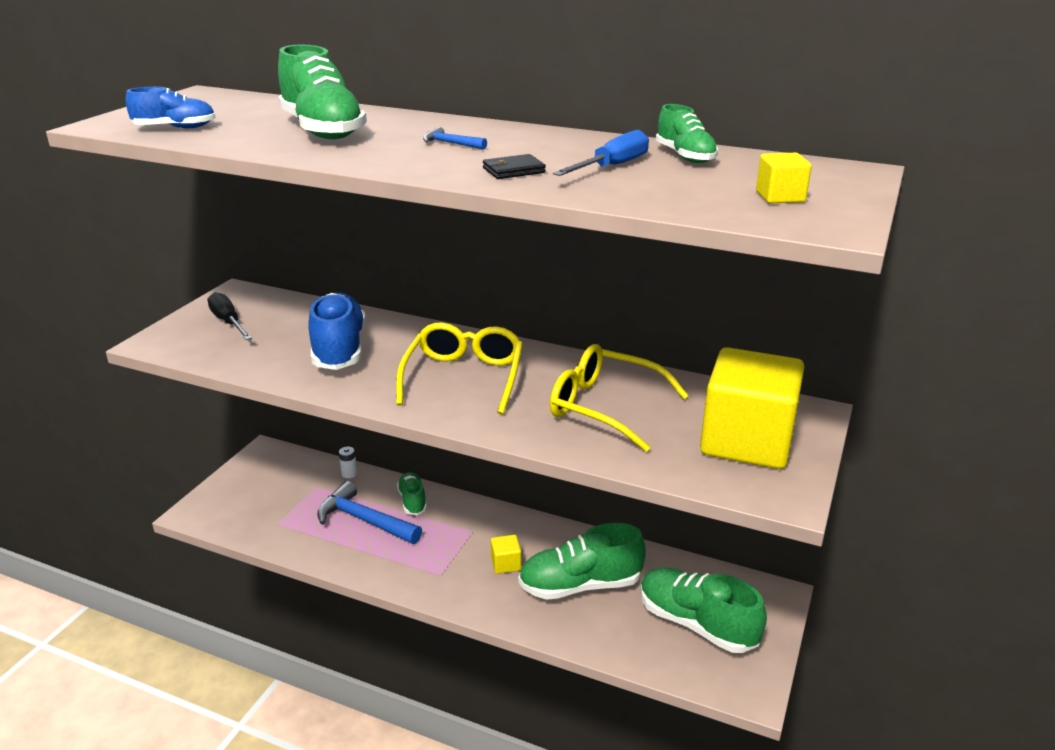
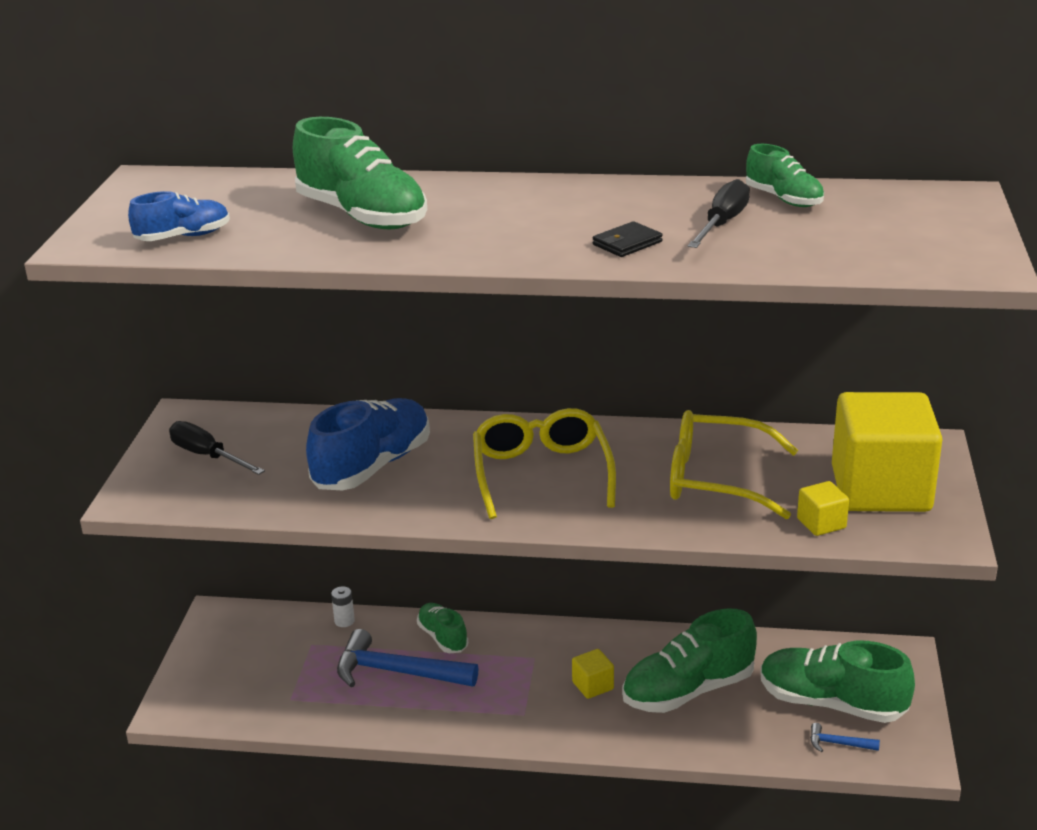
camera: 15 degrees left, 0 degrees up
(339, 349) = (372, 466): blue shoe -> blue shoe turned 60 degrees clockwise
(451, 143) = (526, 216): blue hammer -> blue hammer (838, 744)
(612, 167) = (722, 224): blue screwdriver -> black screwdriver
(780, 197) = (911, 239): yellow cube -> yellow cube (821, 523)

